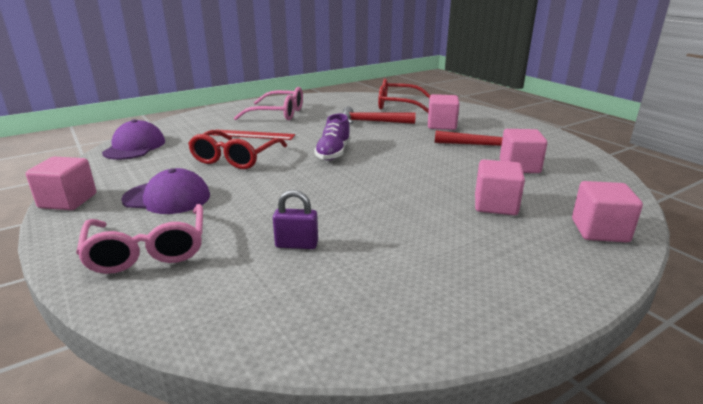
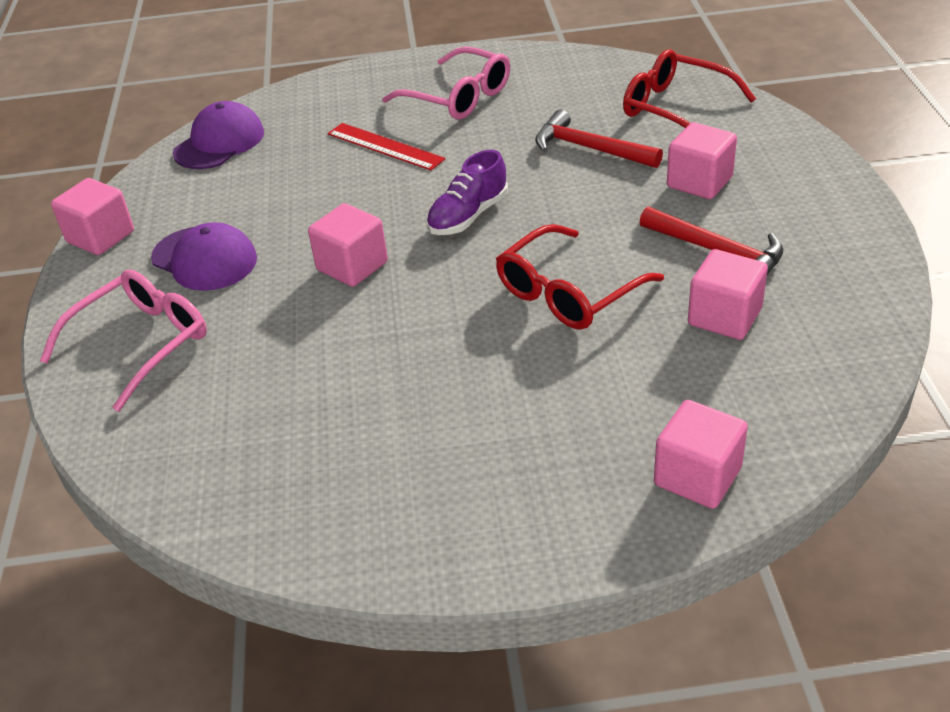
camera: 30 degrees right, 15 degrees up
(148, 250) = (142, 343): pink glasses -> pink glasses turned 150 degrees counterclockwise
(235, 158) = (328, 197): red glasses -> red glasses (568, 293)
(296, 244) = (295, 382): purple padlock -> none
(495, 205) = (600, 386): pink cube -> pink cube (352, 266)

